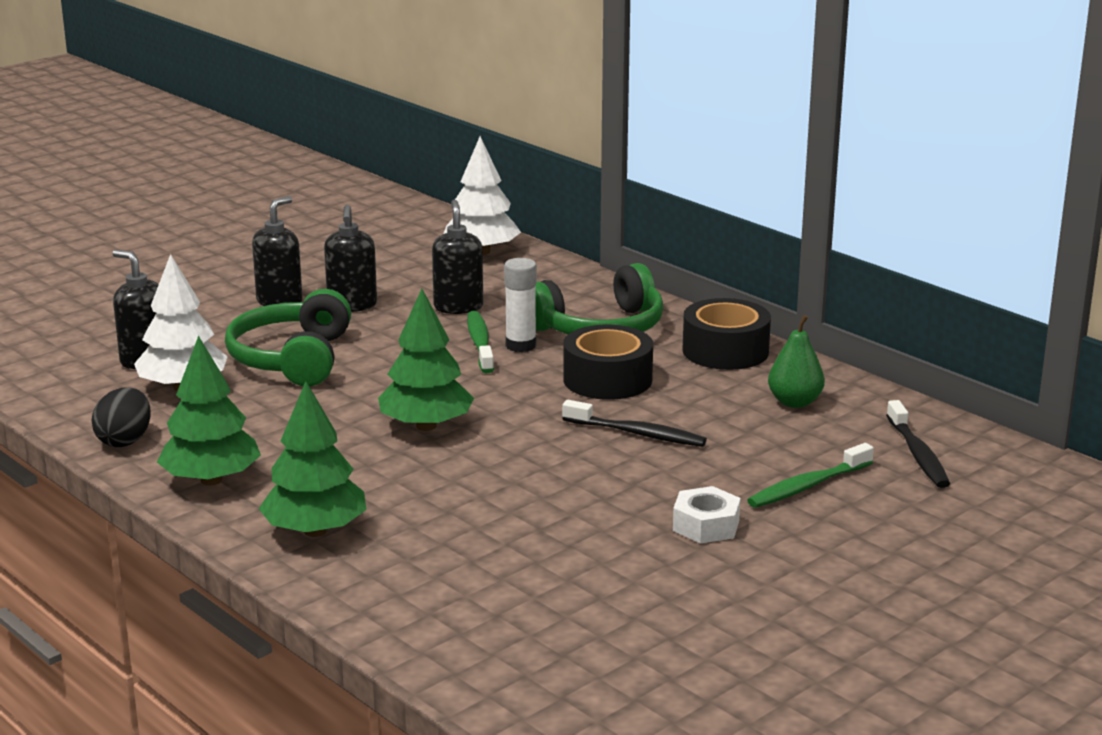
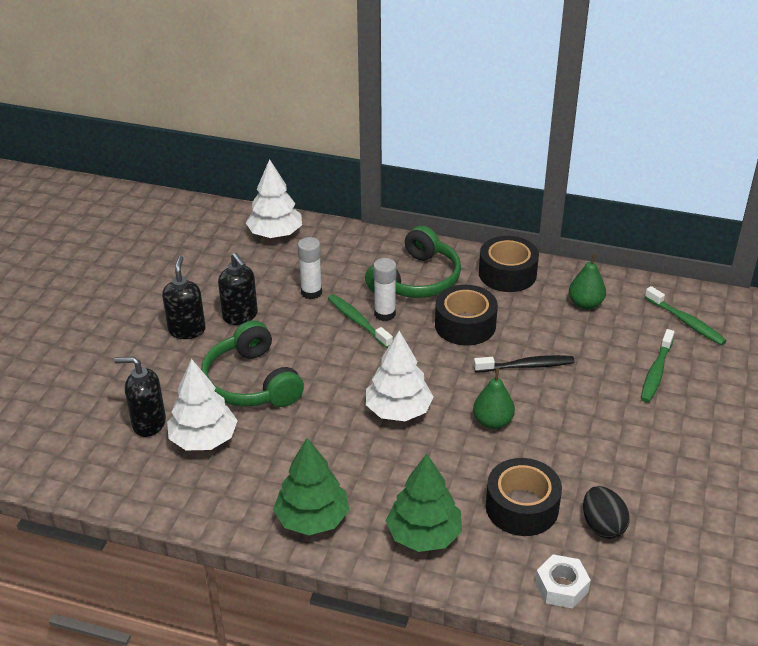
camera: 30 degrees left, 15 degrees up
(125, 441) = (216, 507): black egg -> black egg (602, 526)
(426, 426) = (398, 411): green tree -> white tree
(458, 307) = (311, 292): black soap dispenser -> white glue stick
(462, 546) = (522, 507): none -> black tape
(526, 467) = (492, 422): none -> green pear
(706, 525) = (635, 428): white nut -> white nut (561, 587)
(918, 454) = (686, 322): black toothbrush -> green toothbrush

